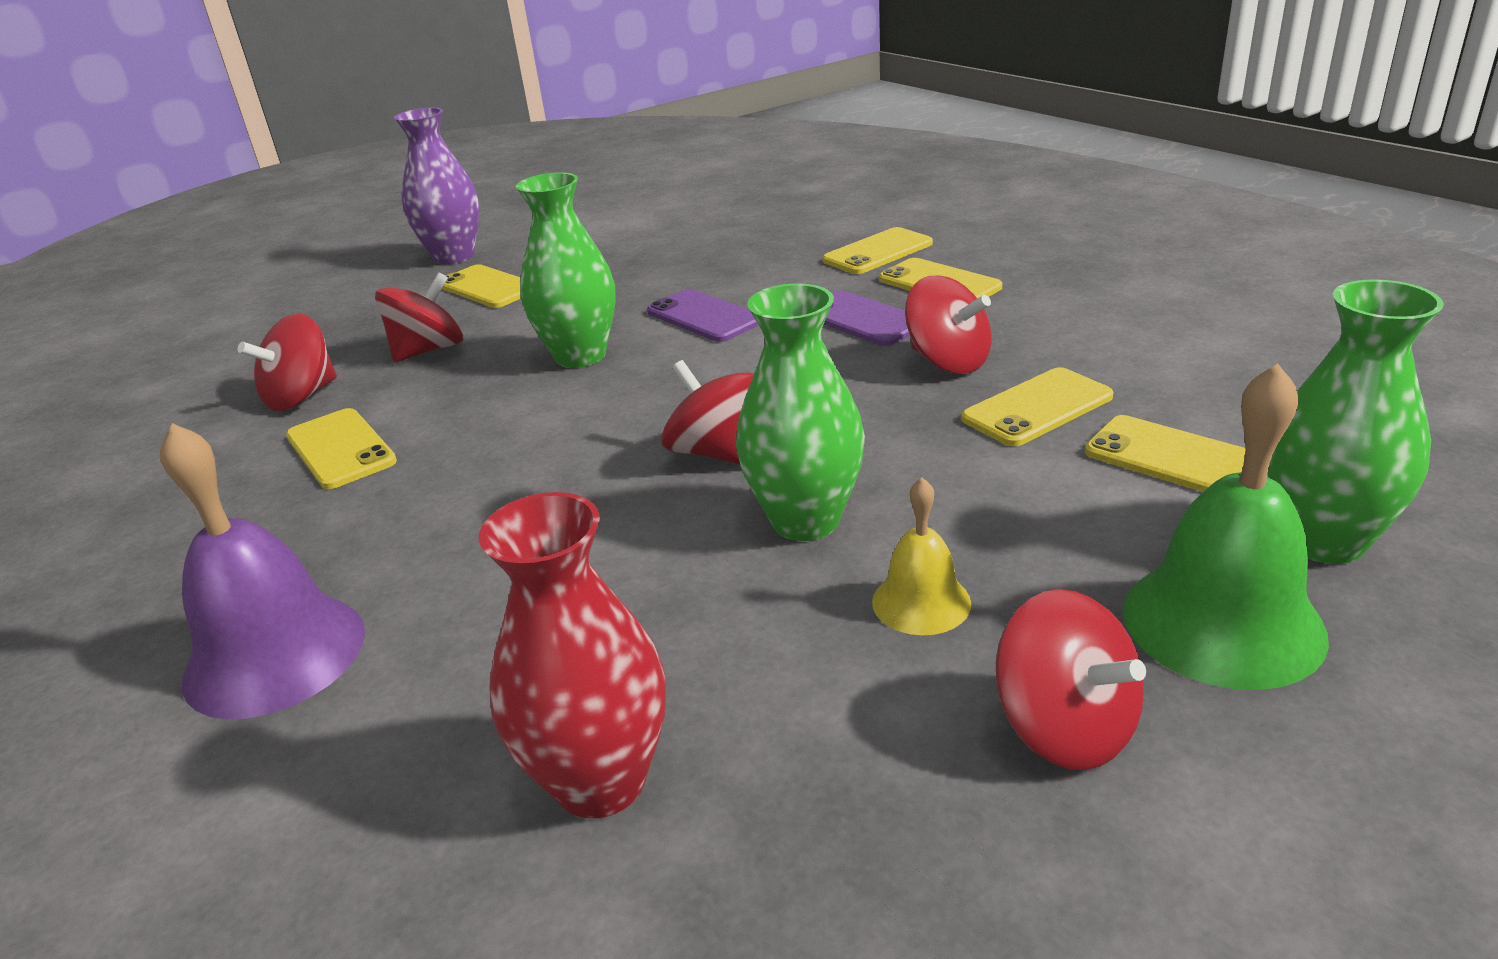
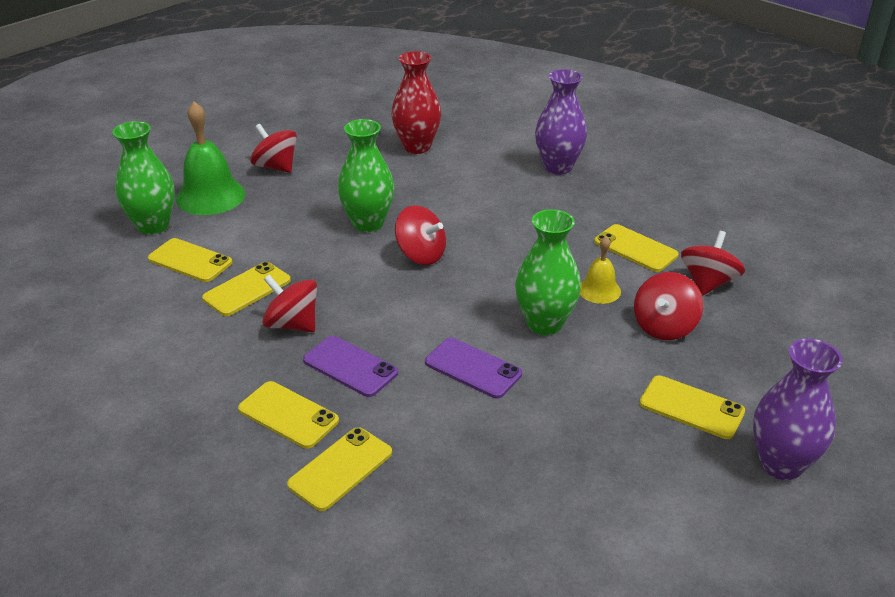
camera: 165 degrees right, 5 degrees up
(275, 654) = (558, 167): purple bell -> purple vase
(921, 602) = (318, 196): yellow bell -> yellow bell (599, 290)

